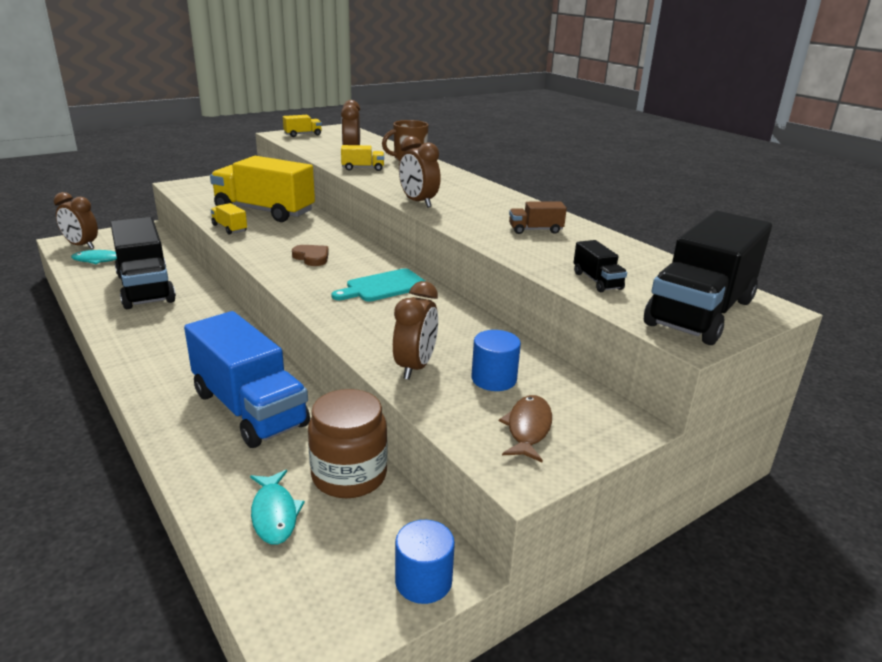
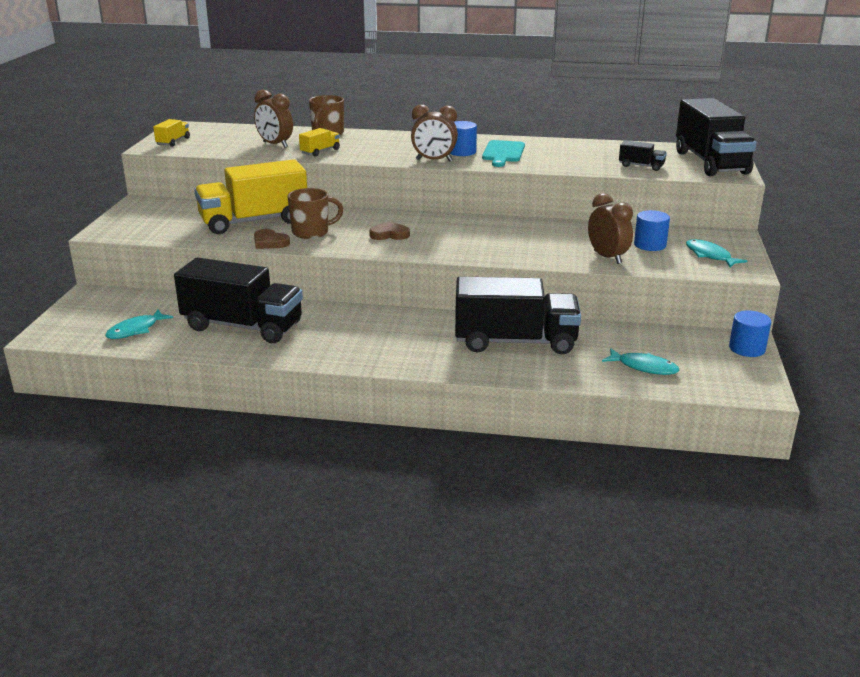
camera: 45 degrees left, 0 degrees up
(81, 246) = (76, 330): brown clock -> none
(229, 228) = (270, 242): yellow truck -> brown heart
(250, 409) = (515, 342): blue truck -> black truck
(272, 233) = (311, 232): none -> brown mug
(349, 475) = (634, 336): brown jar -> none
(383, 286) = (481, 230): turquoise cutting board -> turquoise cutting board (503, 153)
(463, 204) = (462, 152): none -> blue cylinder
(528, 428) = (710, 255): brown fish -> turquoise fish
(535, 230) = (543, 152): brown truck -> none

